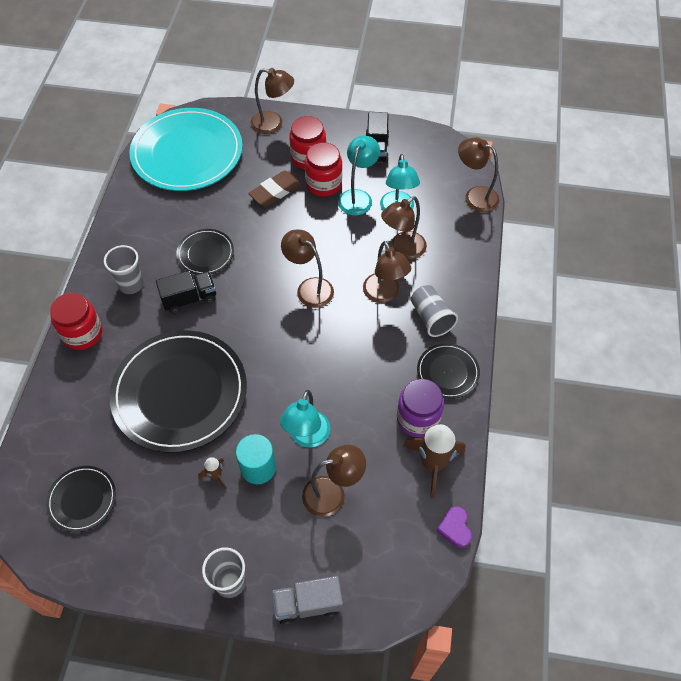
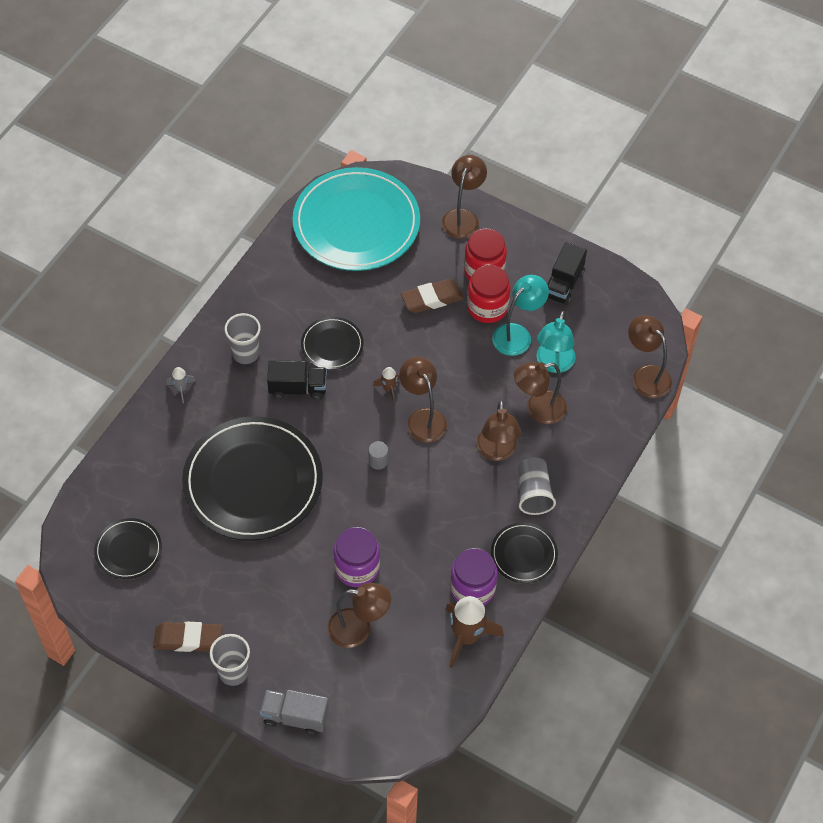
camera: 20 degrees right, 0 degrees up
(82, 333) = (181, 389): red jar -> grey rocket
(173, 566) = (188, 639): none -> brown eraser
(216, 475) = (257, 572): brown rocket -> brown rocket (389, 388)
(258, 468) = (299, 580): turquoise cylinder -> none
(273, 124) = (463, 217): brown lamp -> brown lamp turned 105 degrees counterclockwise
(286, 336) = (378, 461): none -> grey cylinder
(307, 437) = (357, 568): turquoise lamp -> purple jar
(455, 528) = (459, 703): purple heart -> none

